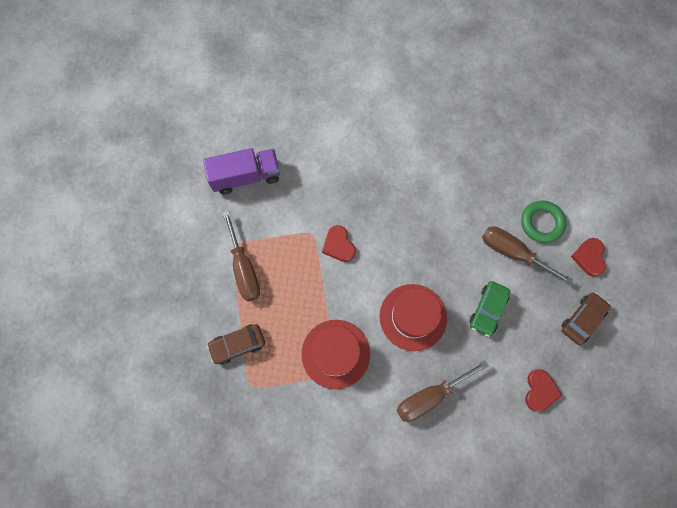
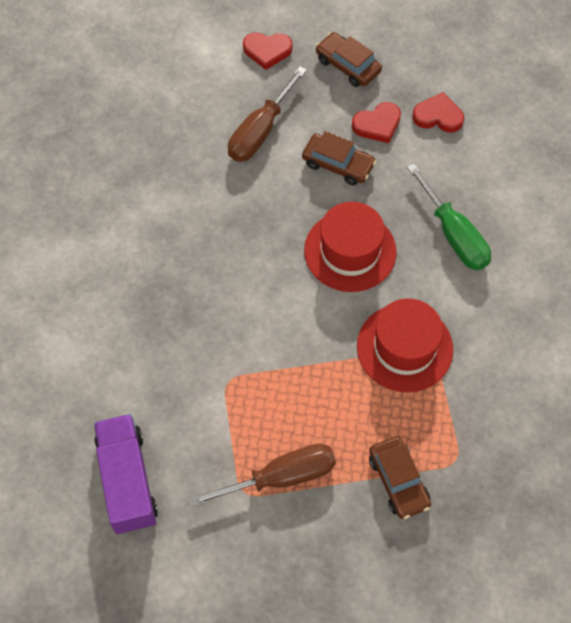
camera: 90 degrees left, 10 degrees down
(338, 245) = (246, 344): red heart -> red heart (377, 124)
(430, 396) = (454, 235): brown screwdriver -> green screwdriver
(488, 310) = (338, 164): green car -> brown car
(541, 223) = (219, 96): green ring -> none

